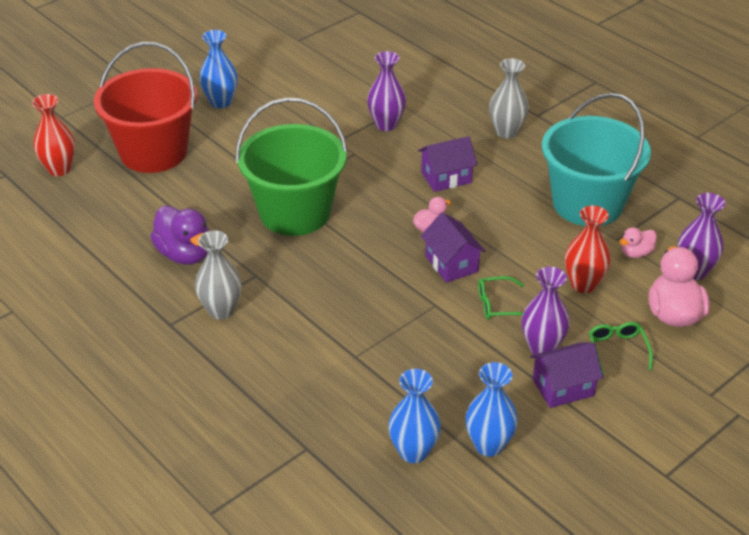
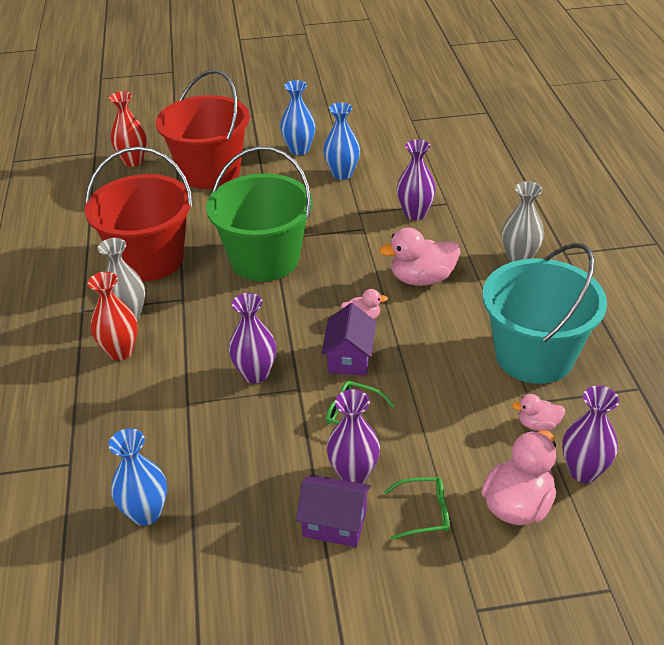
camera: 35 degrees right, 0 degrees up
(185, 254) = (149, 260): purple duck -> red bucket
(388, 309) = (255, 374): none -> purple vase
(446, 177) = (422, 279): purple house -> pink duck
(489, 445) = (213, 543): blue vase -> blue vase (342, 174)
(583, 284) = (453, 432): red vase -> red vase (120, 351)
(617, 350) = (424, 513): green glasses -> green glasses turned 60 degrees clockwise

